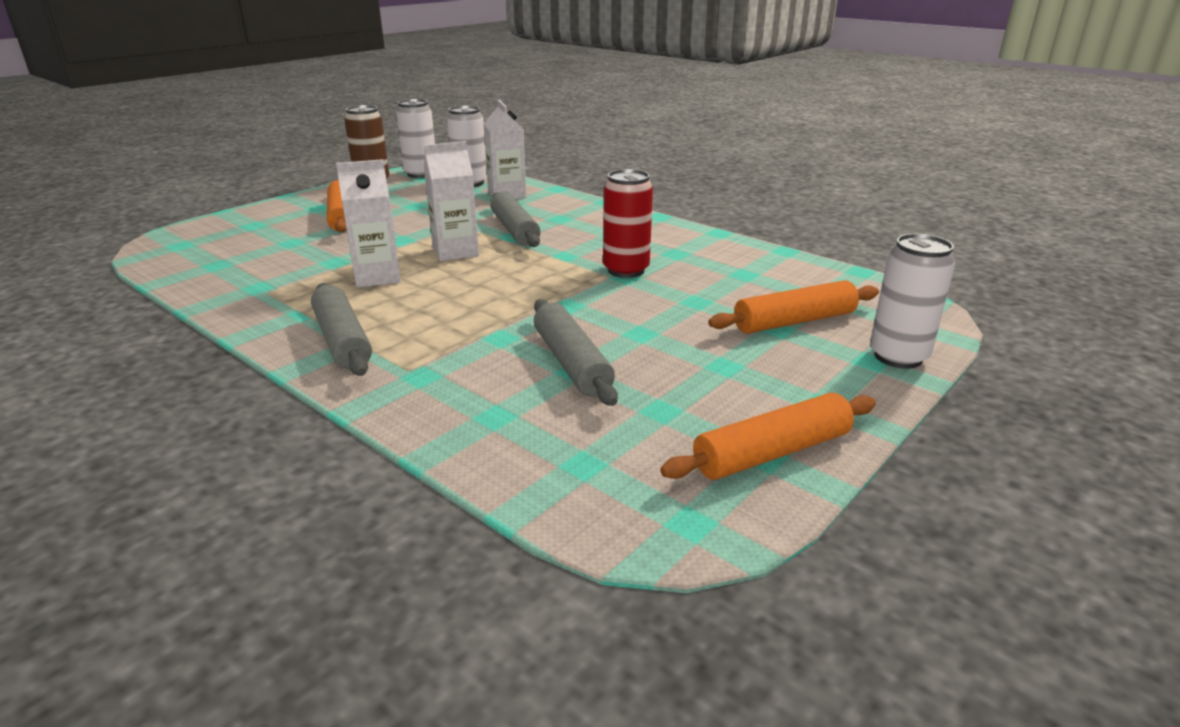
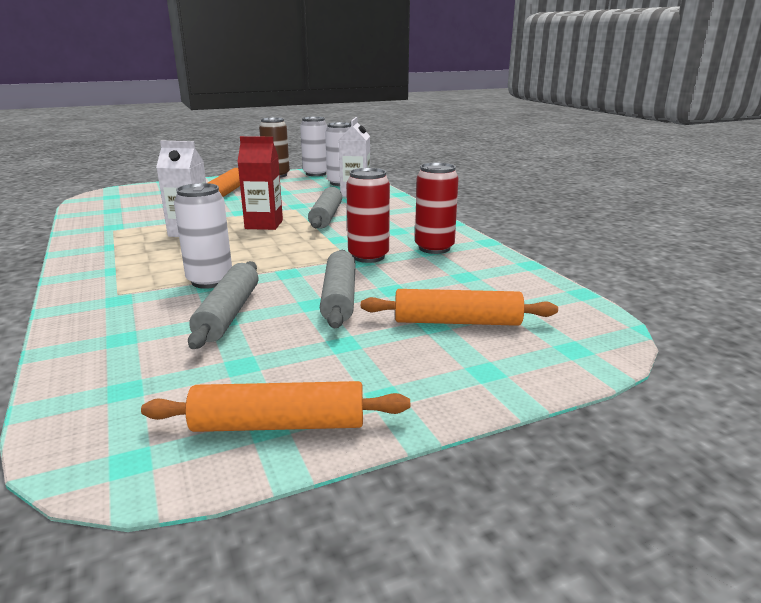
camera: 25 degrees right, 5 degrees down
(342, 340) = (108, 267): grey rolling pin -> grey rolling pin (339, 298)
(455, 252) = (264, 224): white carton -> red carton
(678, 249) = (434, 248): none -> red can
(898, 357) = (518, 374): white can -> white can (210, 281)

